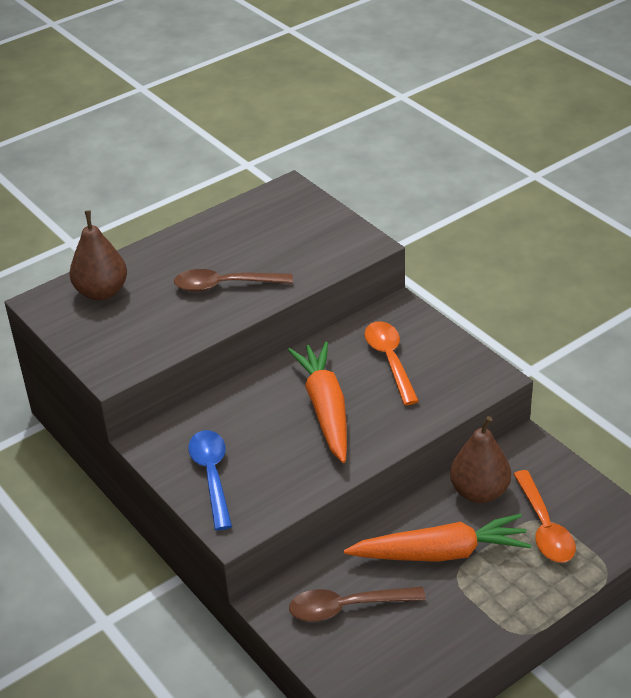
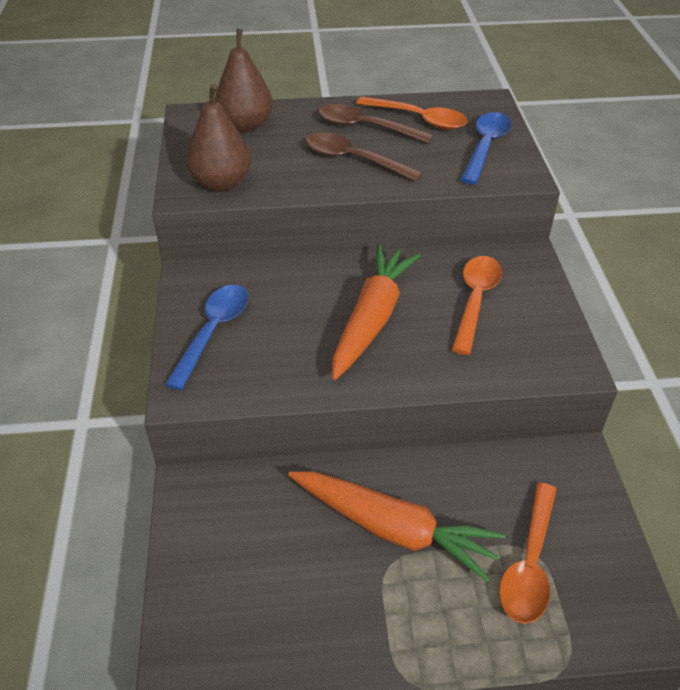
camera: 30 degrees right, 5 degrees up
(246, 227) = (419, 119): none -> orange spoon
(320, 231) = (485, 147): none -> blue spoon
(347, 607) = (252, 534): brown spoon -> brown spoon (365, 127)
(479, 492) = (486, 483): brown pear -> brown pear (221, 183)

